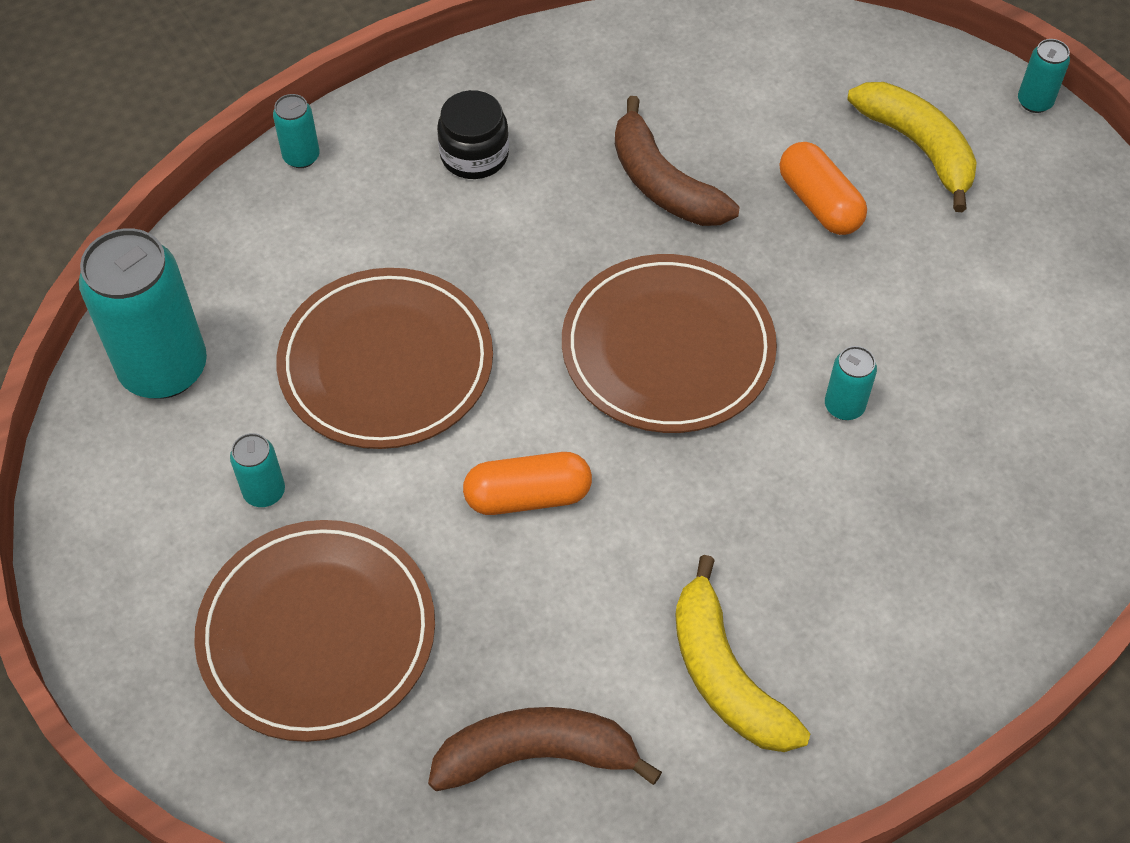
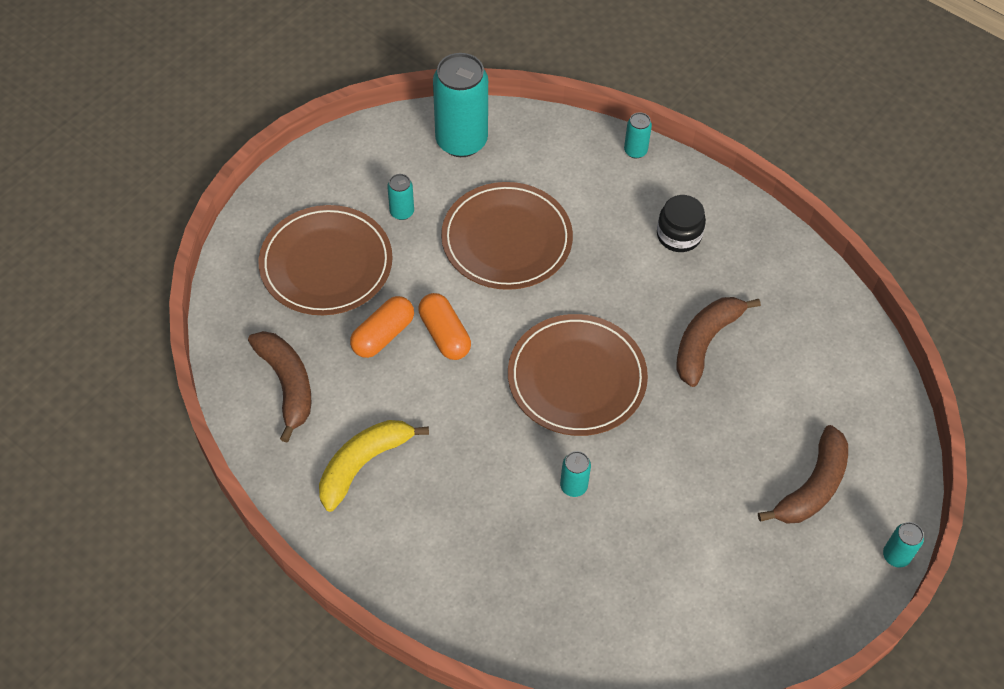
camera: 70 degrees right, 0 degrees up
(819, 203) = (732, 436): orange capsule -> orange capsule (383, 335)
(918, 148) = (812, 486): yellow banana -> brown banana

